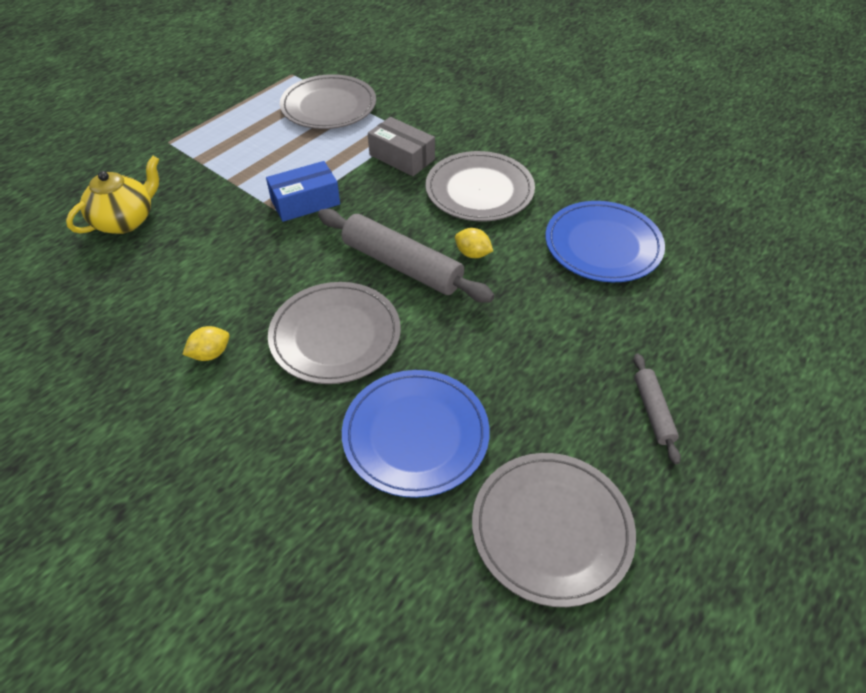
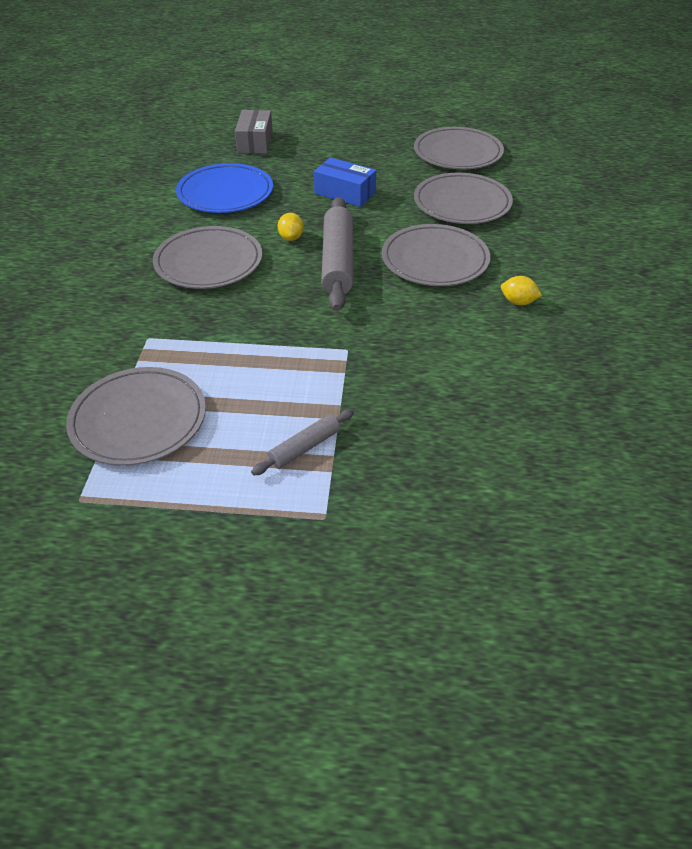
camera: 125 degrees left, 5 degrees down
(125, 220) = (469, 450): yellow teapot -> none
(305, 202) = (318, 346): blue box -> blue box (345, 193)
(402, 157) = (196, 322): grey box -> grey box (255, 142)
(415, 434) = (462, 203): blue plate -> grey plate
(653, 411) = (353, 146): grey rolling pin -> grey rolling pin (304, 447)

